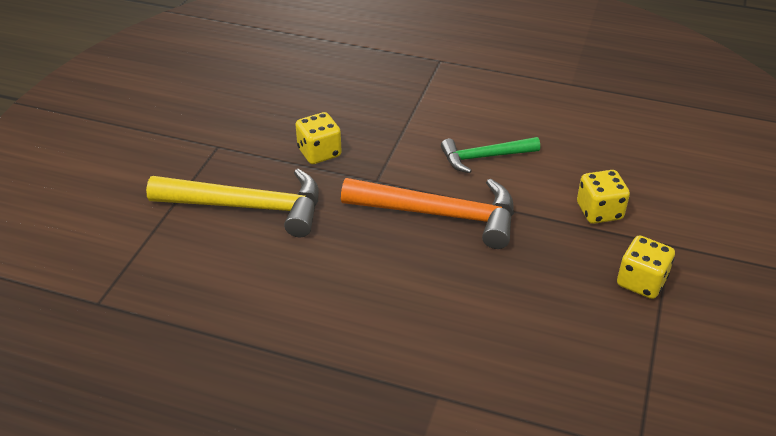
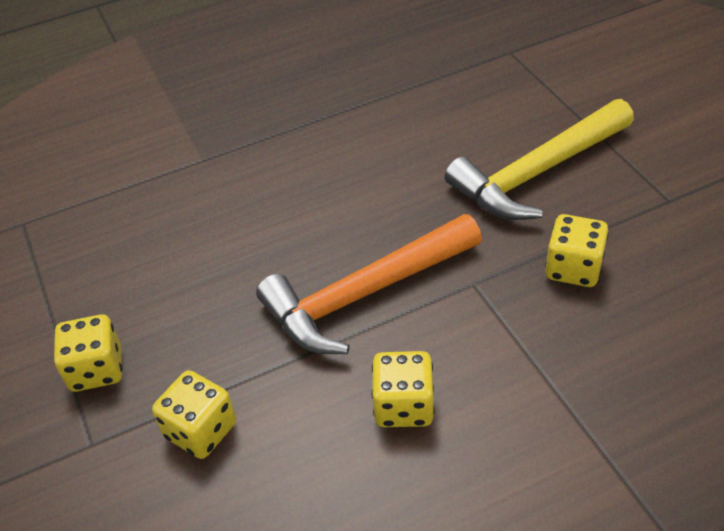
camera: 140 degrees right, 5 degrees up
(484, 157) = (404, 406): green hammer -> yellow dice

